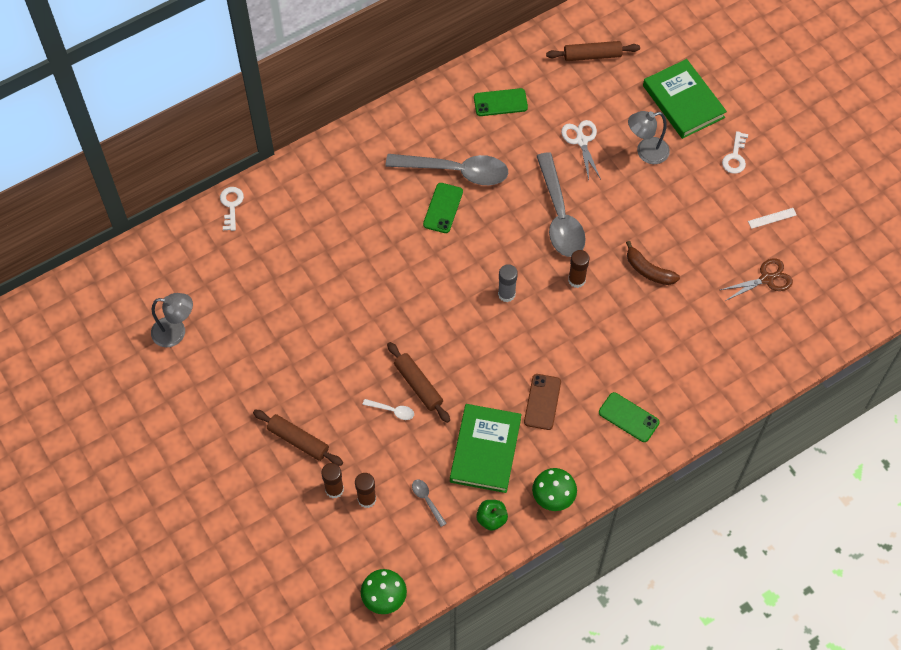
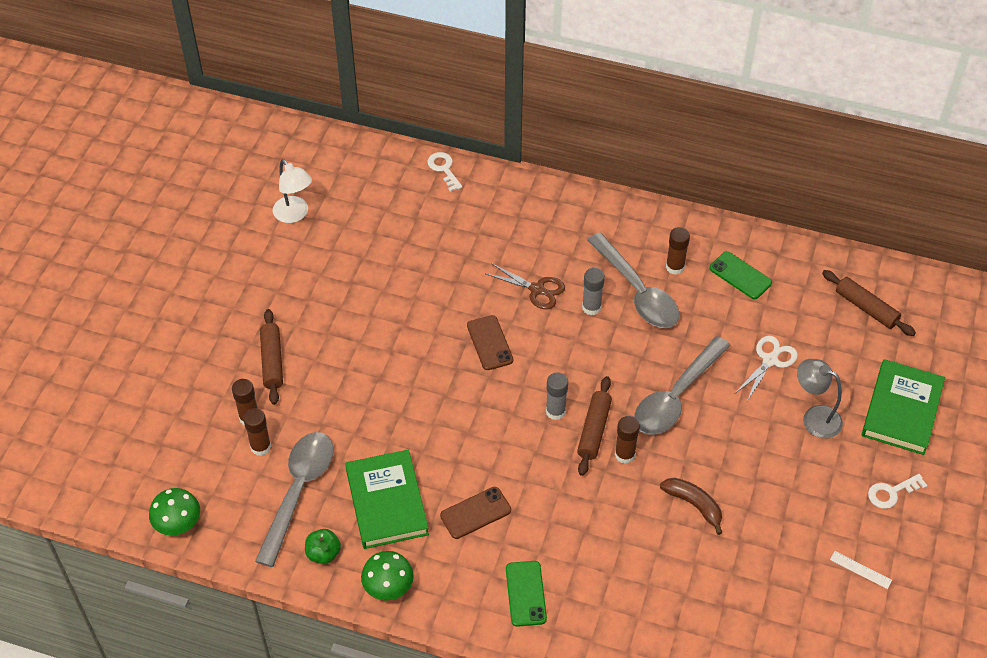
camera: 50 degrees right, 10 degrees down
(176, 332) = (295, 215): grey lamp -> white lamp
(231, 205) = (444, 169): white key -> white key turned 75 degrees counterclockwise
(392, 410) = (361, 407): white spoon -> none
(414, 291) = (489, 343): none -> brown phone
(418, 385) = (403, 408): brown rolling pin -> brown rolling pin (594, 430)
(427, 500) = (298, 492): grey spoon -> grey spoon, size x2.48
(443, 208) = (591, 307): green phone -> grey glue stick
(457, 133) = (675, 267): none -> brown glue stick
(485, 450) = (386, 502): green book -> green book turned 75 degrees counterclockwise
(648, 270) = (694, 505): brown banana -> brown banana turned 135 degrees clockwise
(766, 279) = (789, 611): brown scissors -> brown scissors (537, 289)

